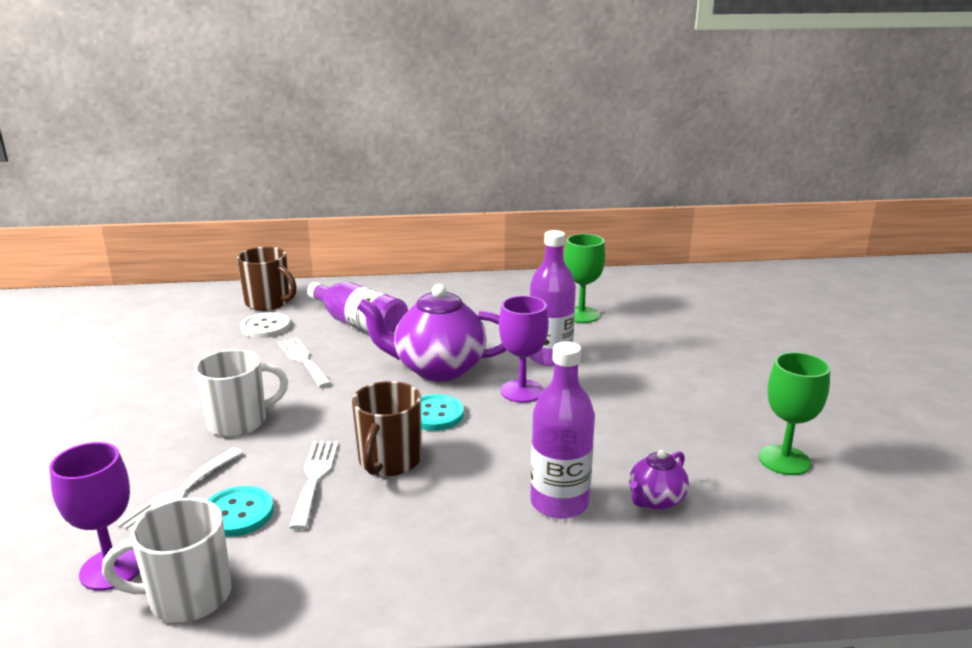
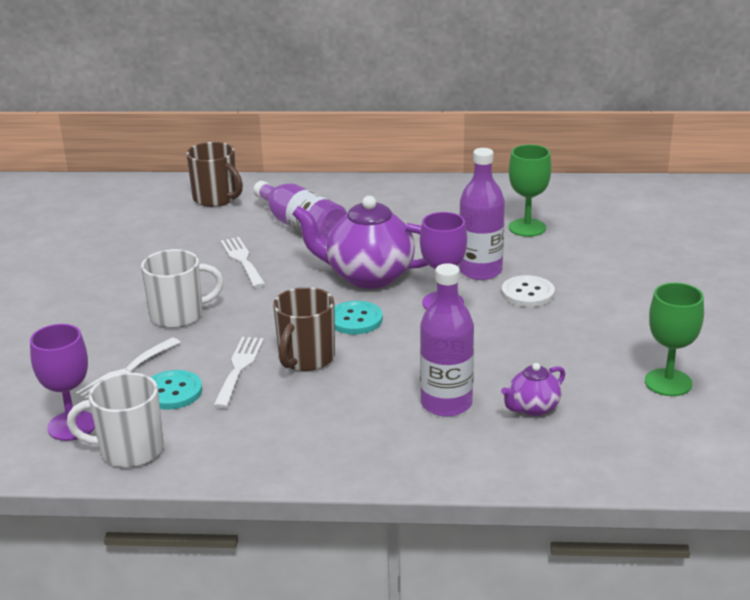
camera: 10 degrees right, 5 degrees up
(265, 327) = (210, 224): white button -> white button (527, 293)

